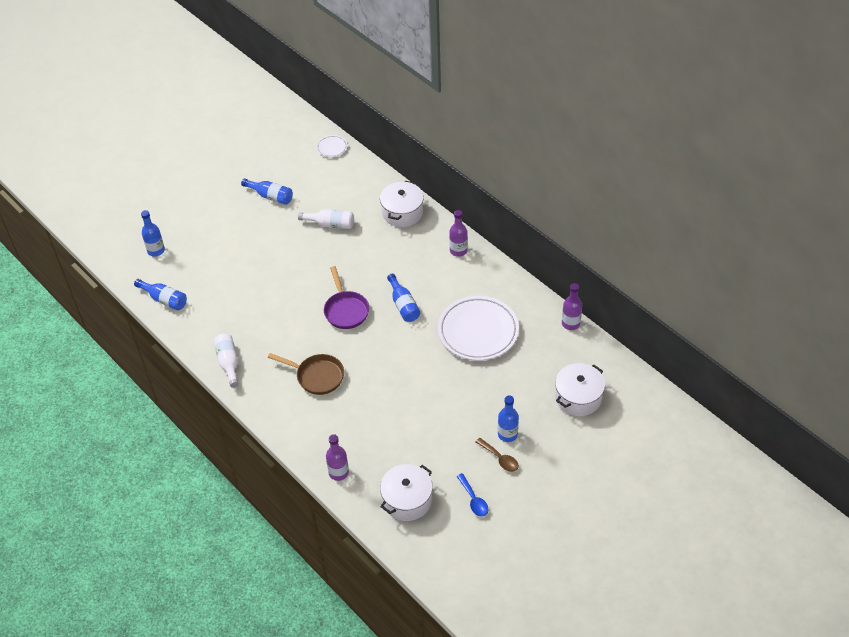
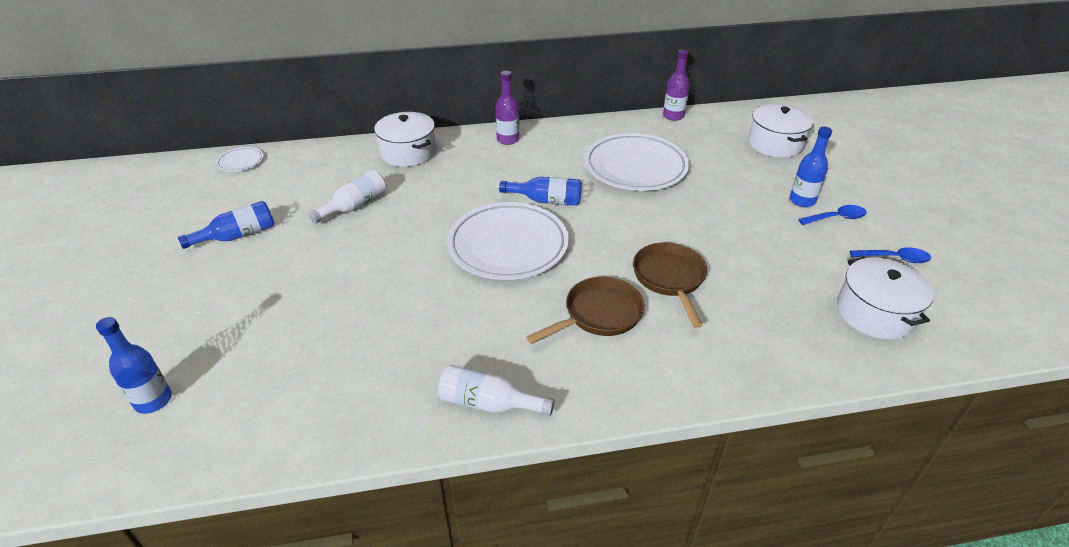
camera: 60 degrees left, 10 degrees down
(164, 299) = (269, 434): blue bottle -> none
(338, 472) = (795, 361): purple bottle -> none
(346, 310) = (508, 246): purple pan -> white plate
(370, 395) = (669, 279): none -> brown pan
(499, 458) = (836, 218): brown spoon -> blue spoon

